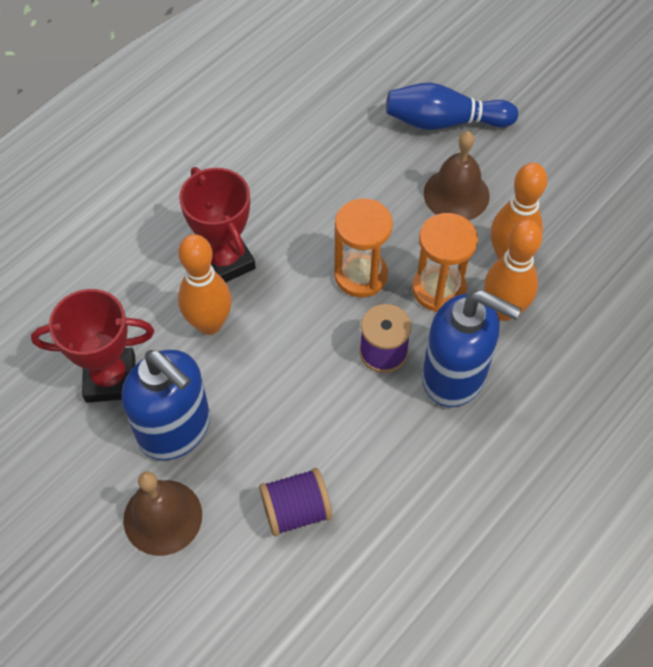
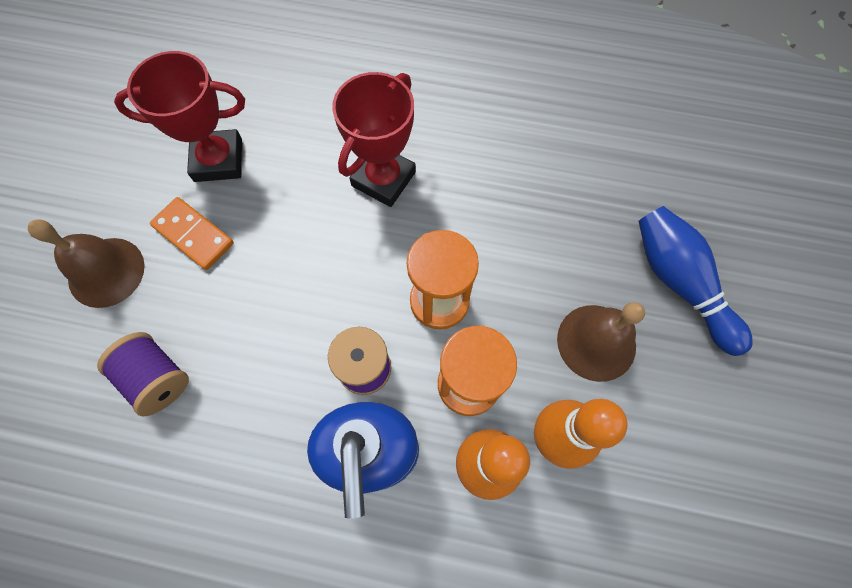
camera: 60 degrees right, 10 degrees up
(110, 378) = (218, 160): red trophy -> red trophy turned 60 degrees counterclockwise
(175, 429) = (193, 235): blue soap dispenser -> orange domino
(209, 324) = (312, 203): orange bowling pin -> none

